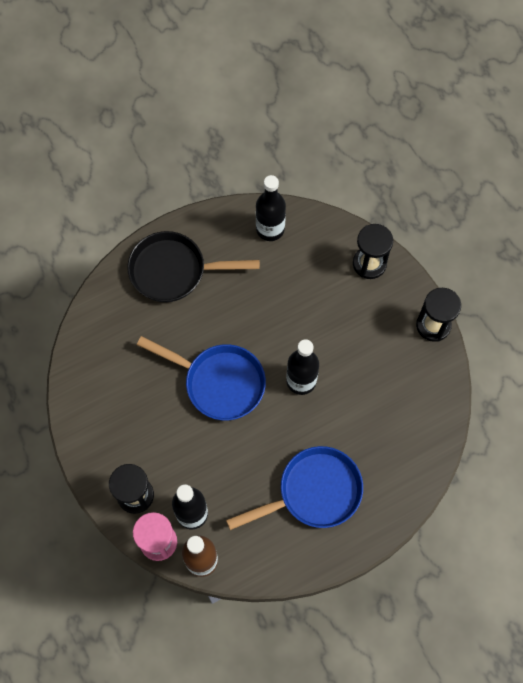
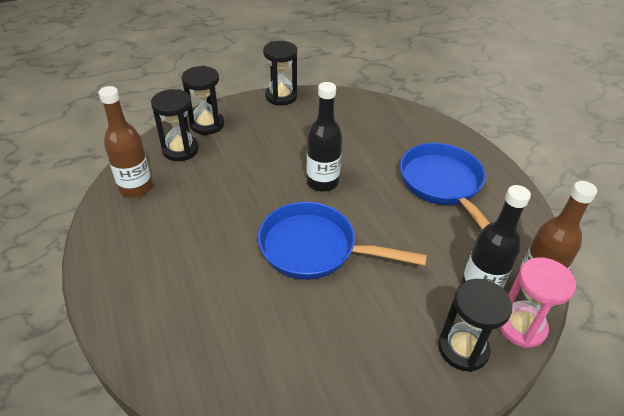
camera: 85 degrees left, 25 degrees down
(174, 271) = (152, 281): black pan -> none
(219, 382) = (315, 249): blue pan -> blue pan turned 105 degrees counterclockwise
(270, 229) = (136, 188): black bottle -> brown bottle
(326, 250) = (180, 150): none -> black hourglass

